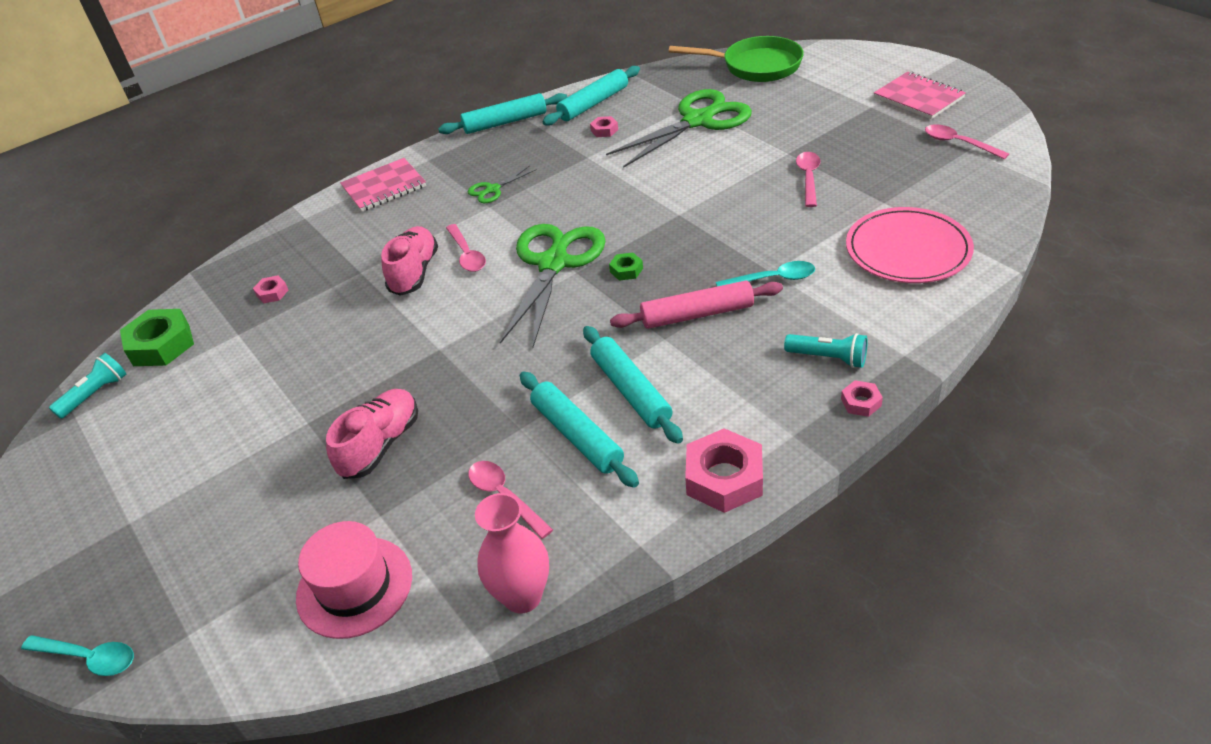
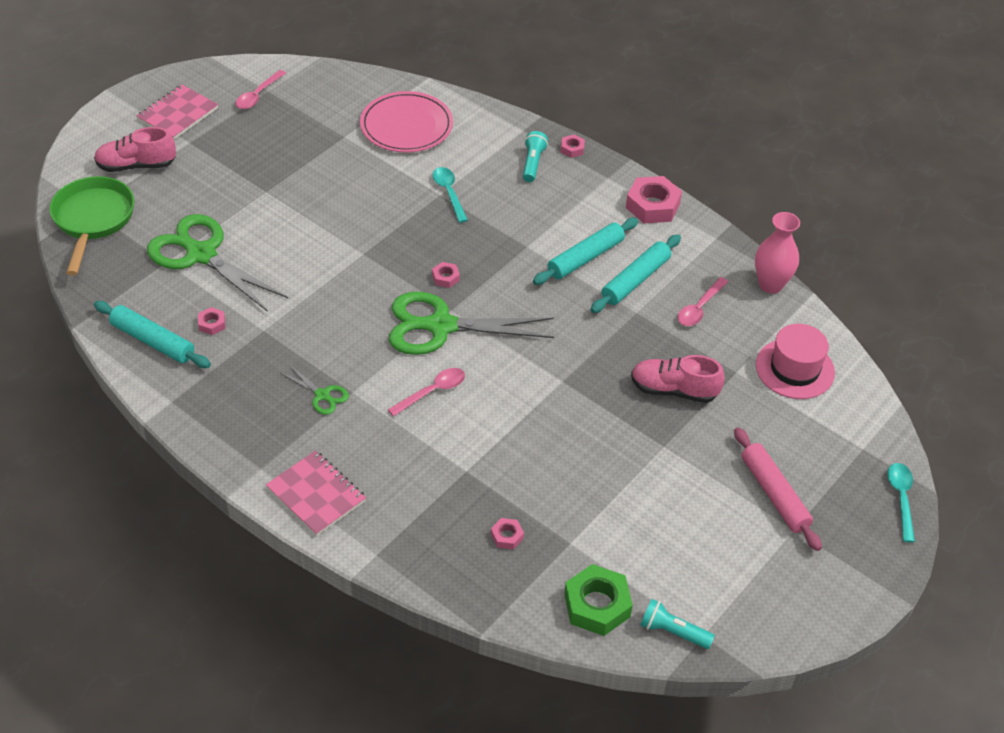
camera: 110 degrees left, 5 degrees up
(414, 272) = (463, 425): pink shoe -> pink shoe (136, 165)
(505, 122) = (185, 413): turquoise rolling pin -> none
(626, 270) = (445, 278): green nut -> pink nut
(697, 314) = (496, 231): pink rolling pin -> pink rolling pin (774, 494)
(808, 178) = (308, 178): pink spoon -> none

